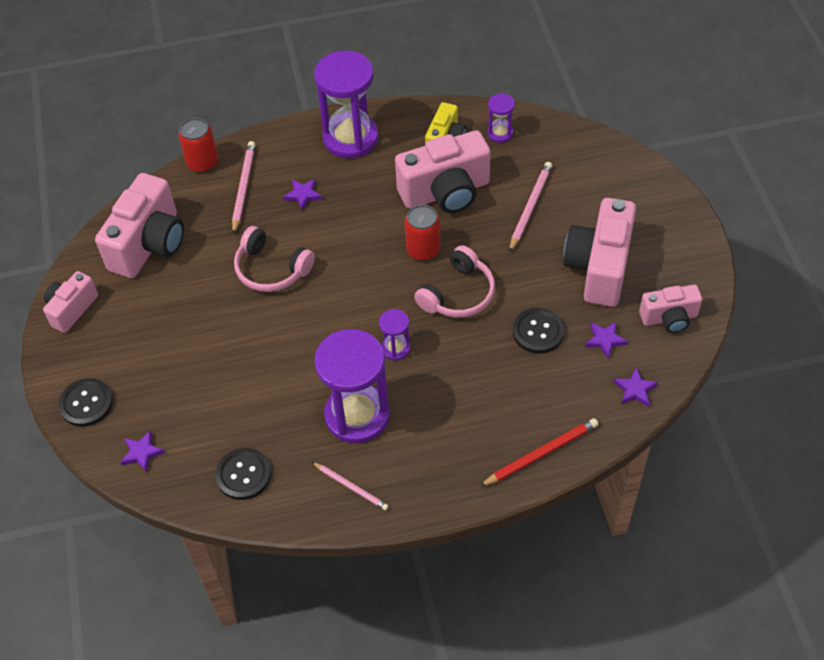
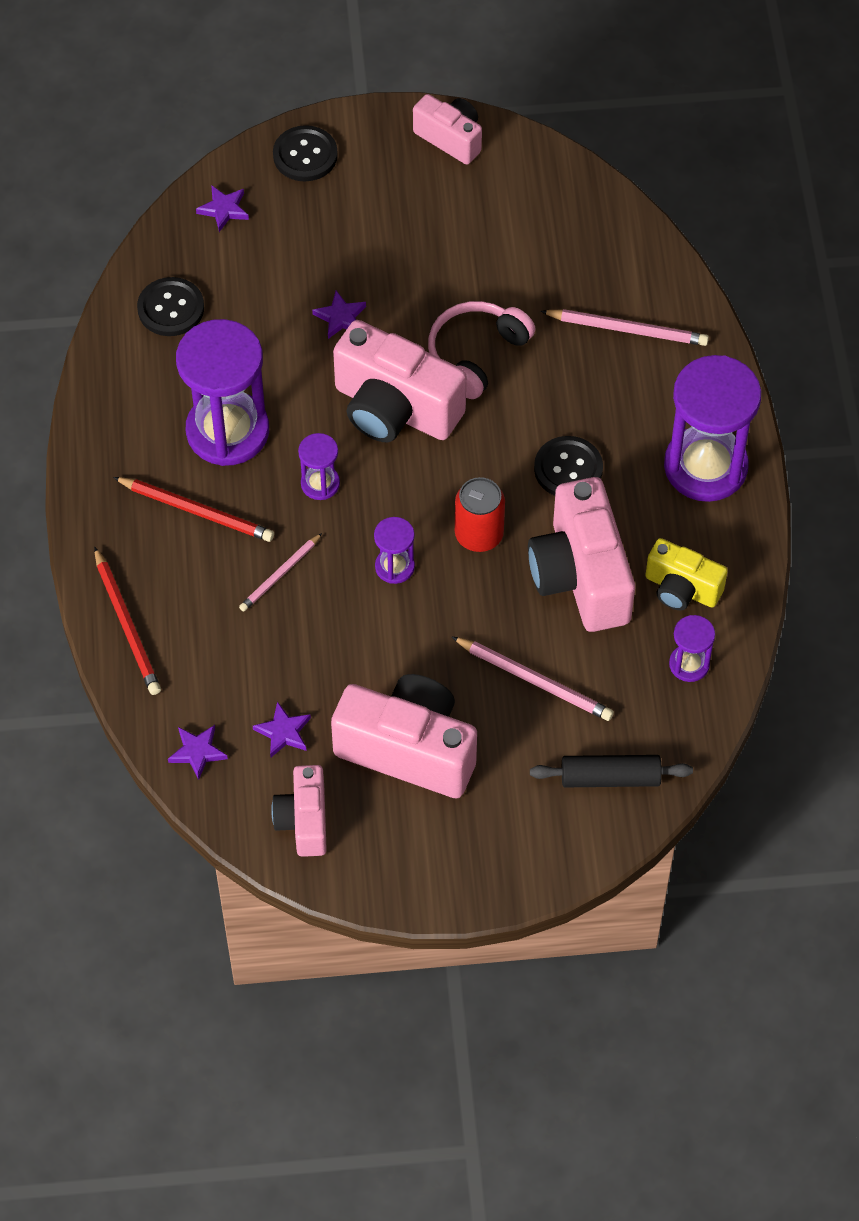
camera: 95 degrees right, 5 degrees up
(149, 244) = (543, 220): pink camera -> pink camera (395, 408)
(202, 163) = (682, 283): red can -> none
(303, 195) = (603, 399): purple star -> purple star (340, 317)
(351, 487) = (129, 415): pink pencil -> pink pencil (280, 575)
(432, 424) = (197, 511): none -> red pencil
(458, 294) = (394, 567): pink headphones -> purple hourglass
(538, 331) = (313, 653): black button -> black button (568, 469)
(590, 163) = (610, 778): none -> black rolling pin

